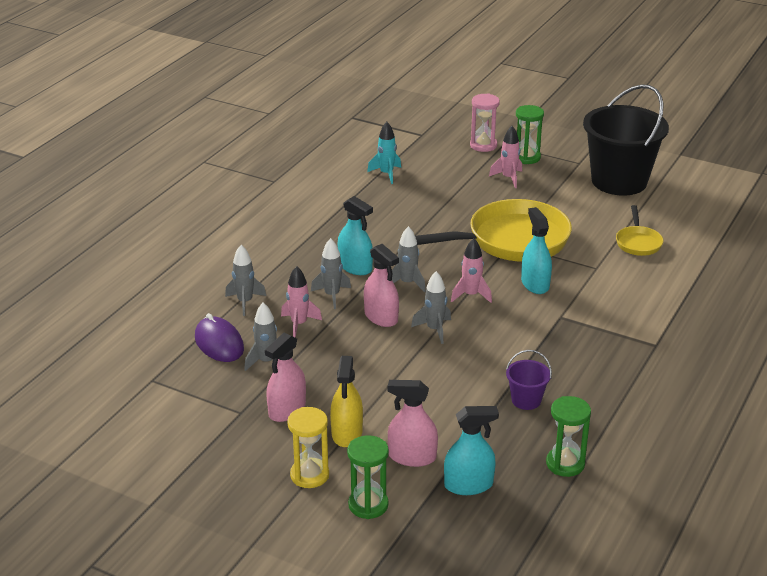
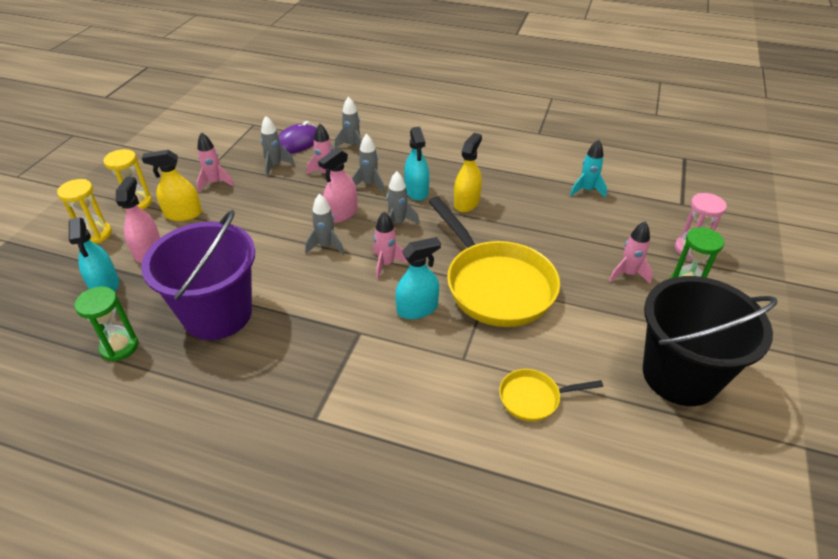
camera: 80 degrees right, 10 degrees up
(287, 410) = (215, 183): pink spray bottle -> pink rocket
(355, 267) = (416, 191): turquoise spray bottle -> turquoise spray bottle turned 45 degrees counterclockwise
(368, 505) = (96, 234): green hourglass -> yellow hourglass
(386, 240) = (466, 203): none -> yellow spray bottle
(526, 400) = (218, 314): purple bucket -> purple bucket, size x2.38

